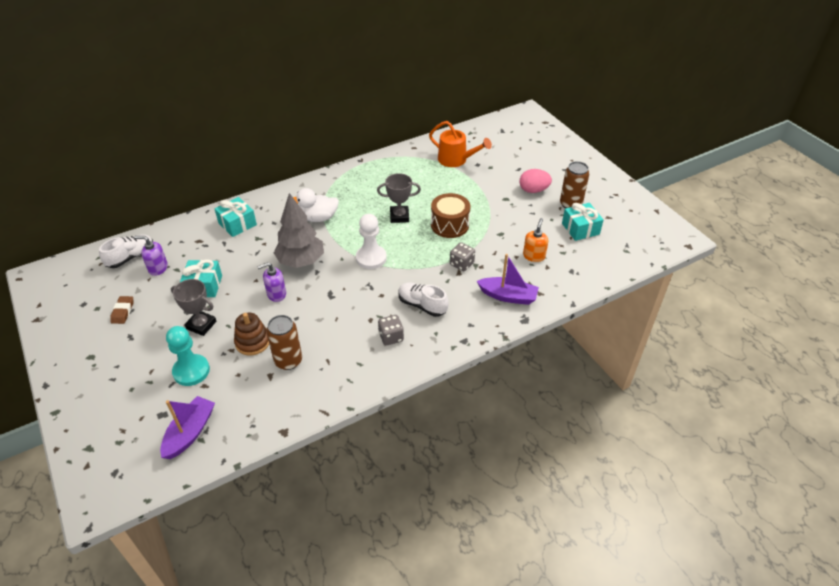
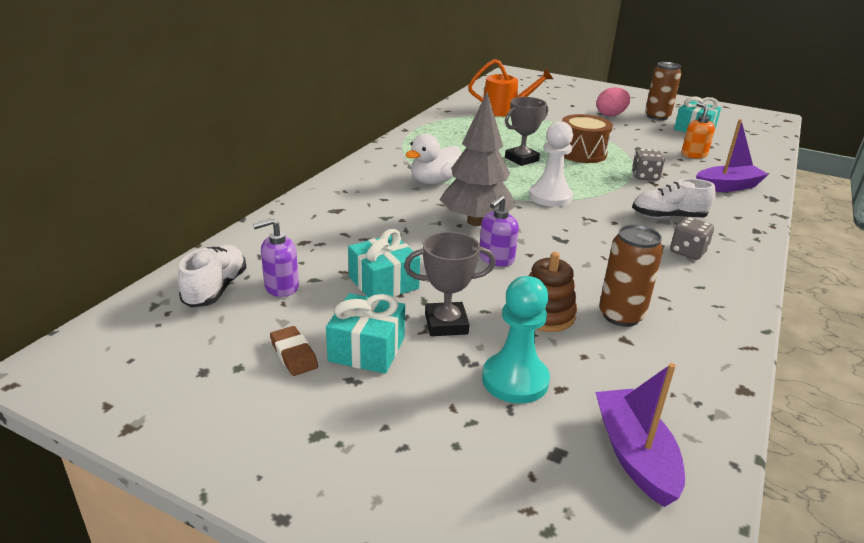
camera: 35 degrees left, 15 degrees down
(237, 224) = (336, 212): turquoise gift -> turquoise gift (366, 349)

